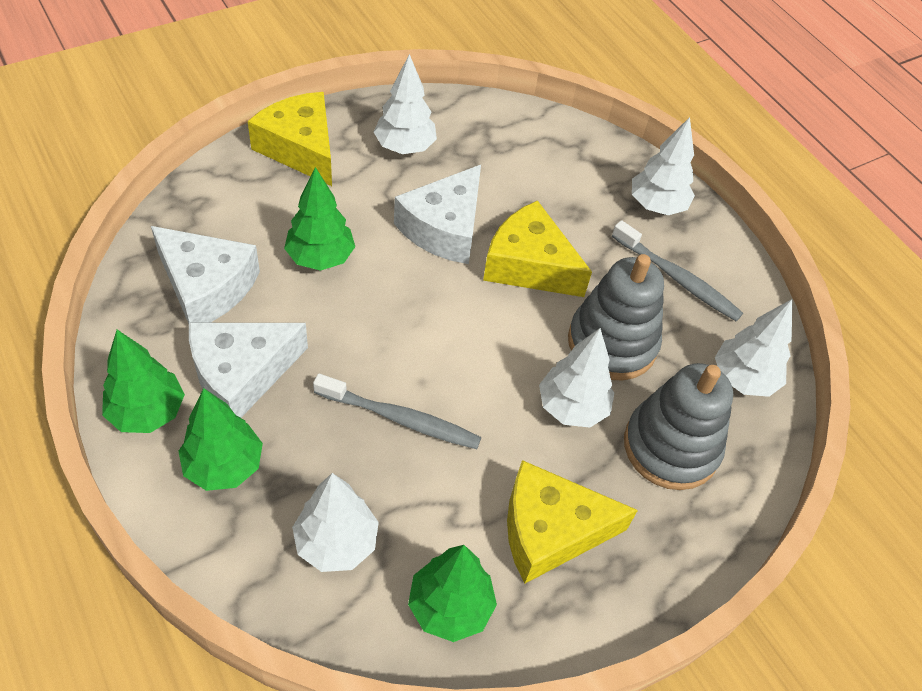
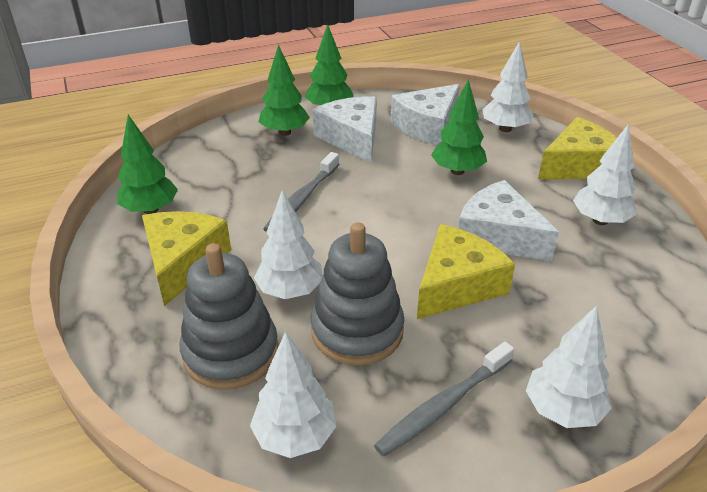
camera: 105 degrees right, 15 degrees down
(336, 543) = (216, 169): white tree -> white tree (505, 129)

